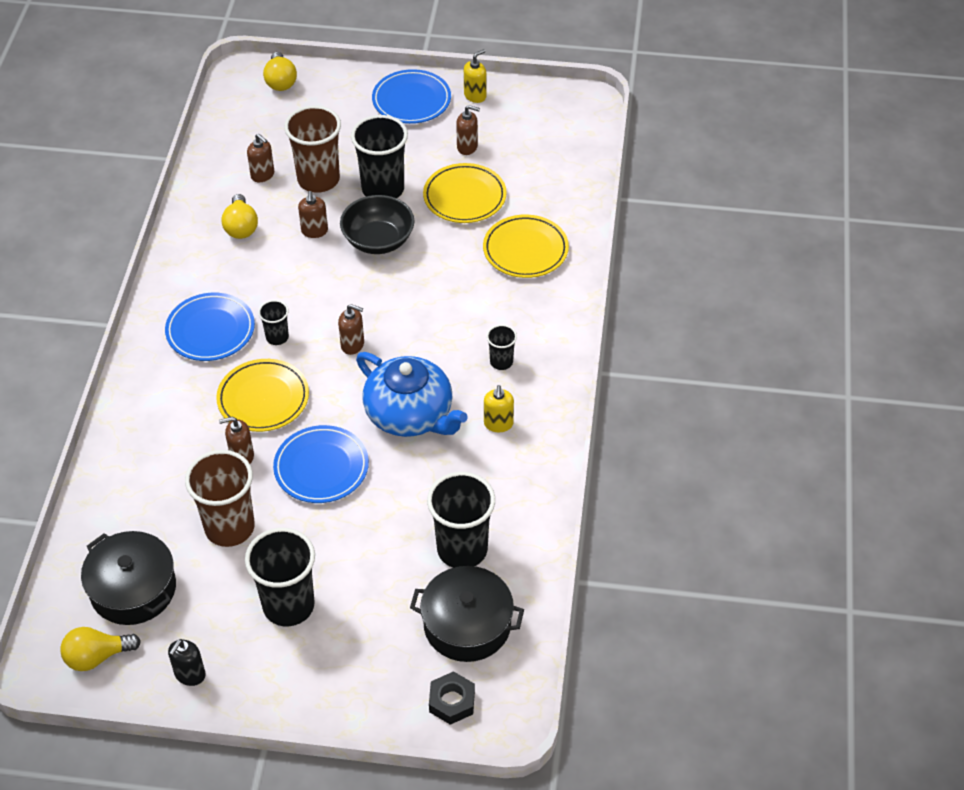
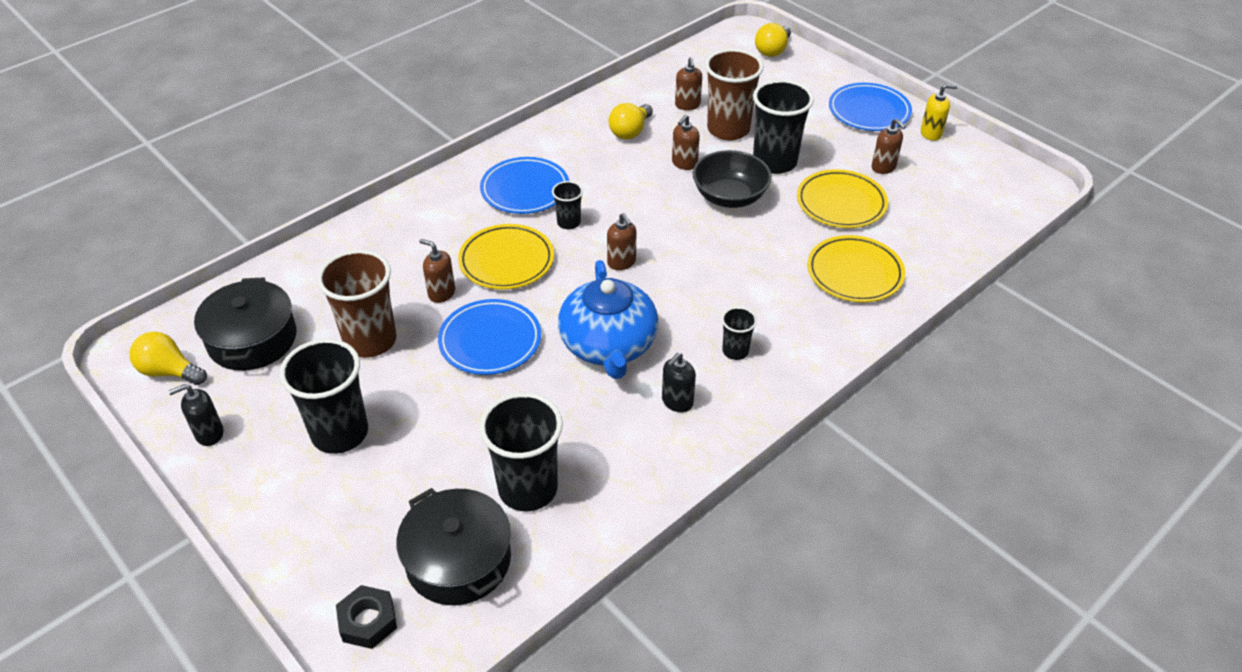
camera: 40 degrees right, 5 degrees down
(498, 424) = (677, 402): yellow soap dispenser -> black soap dispenser

